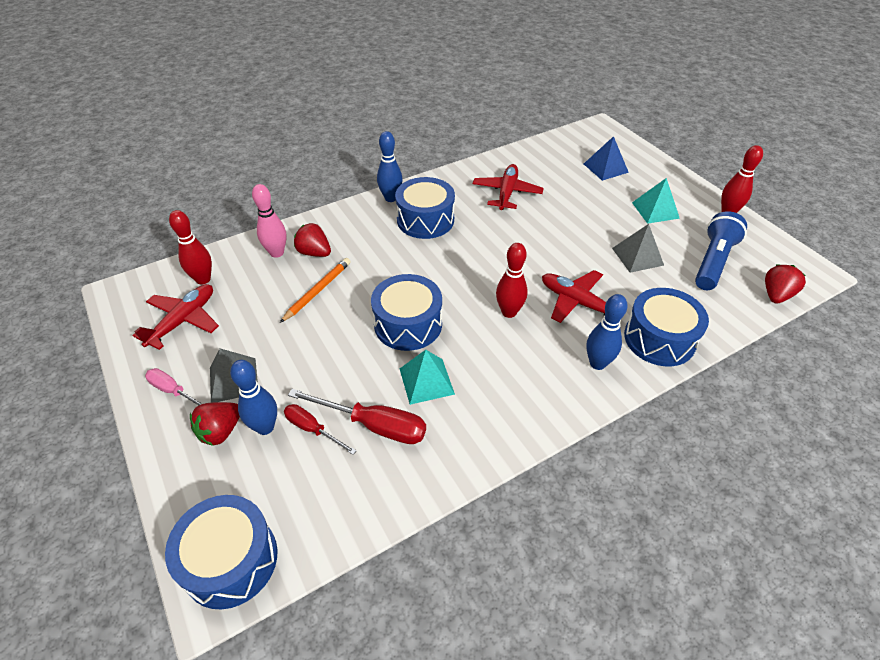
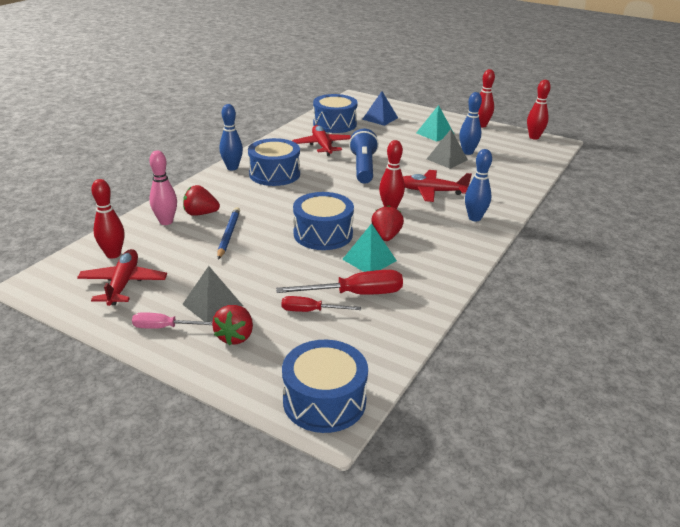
camera: 30 degrees left, 15 degrees down
(265, 427) = (270, 322): blue bowling pin -> blue bowling pin (467, 152)
(318, 291) = (229, 234): orange pencil -> blue pencil
(659, 339) = (500, 196): blue drum -> blue drum (334, 124)
(713, 262) = (496, 151): blue flashlight -> blue flashlight (363, 167)
(776, 295) = (546, 158): red strawberry -> red strawberry (386, 236)
(787, 253) = (534, 137): none -> red bowling pin

